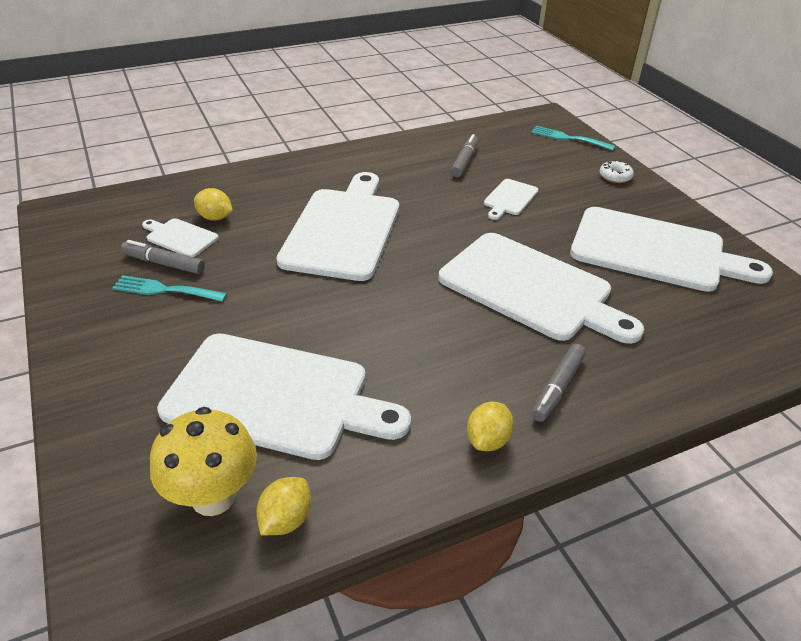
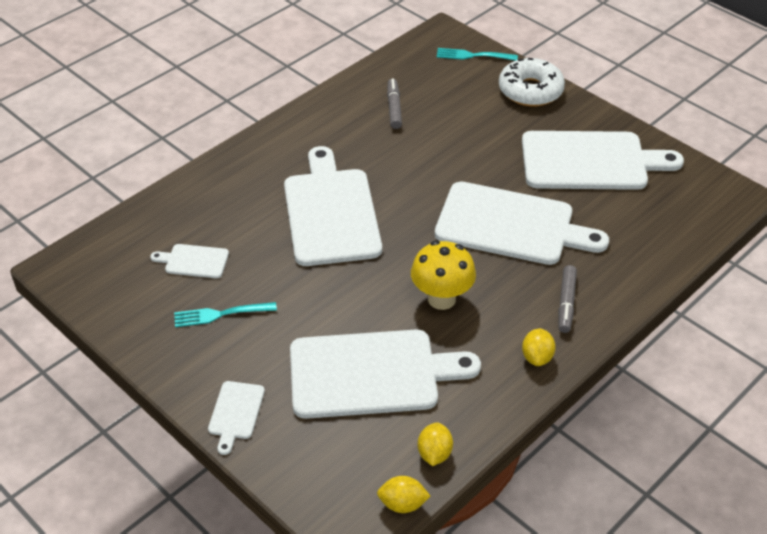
camera: 20 degrees left, 5 degrees up
(164, 263) = (200, 291): grey marker -> none
(213, 497) = (376, 456): yellow mushroom -> yellow mushroom (441, 299)
(215, 218) = (210, 232): yellow lemon -> yellow lemon (402, 504)
(510, 199) = (453, 140): white cutting board -> white cutting board (236, 413)
(615, 176) = (530, 91): white donut -> white donut, size x2.15

